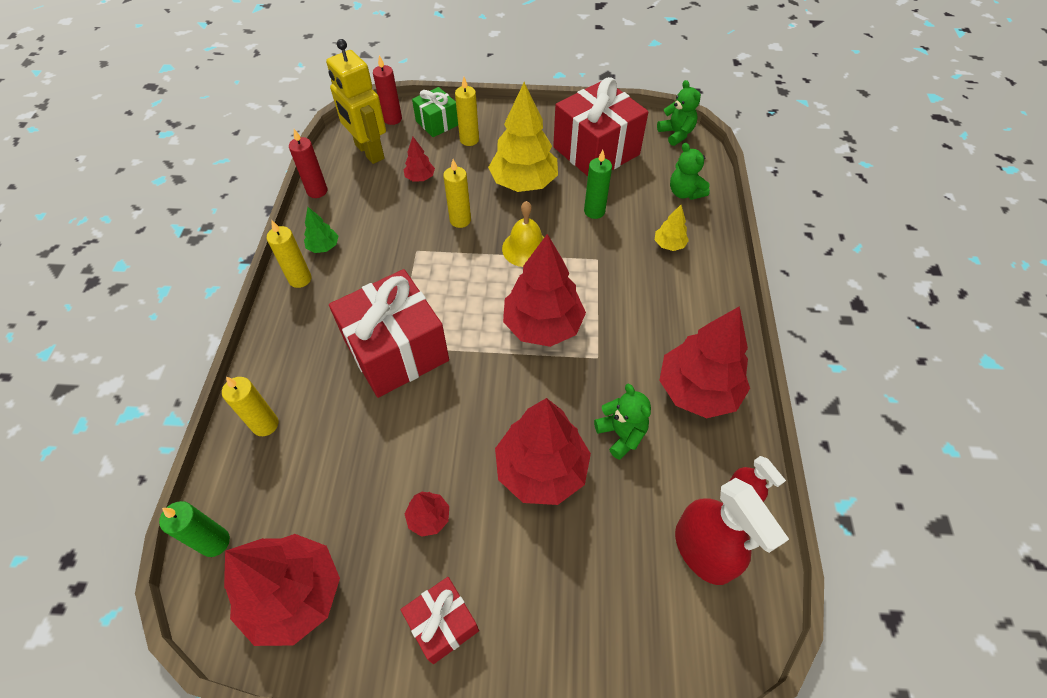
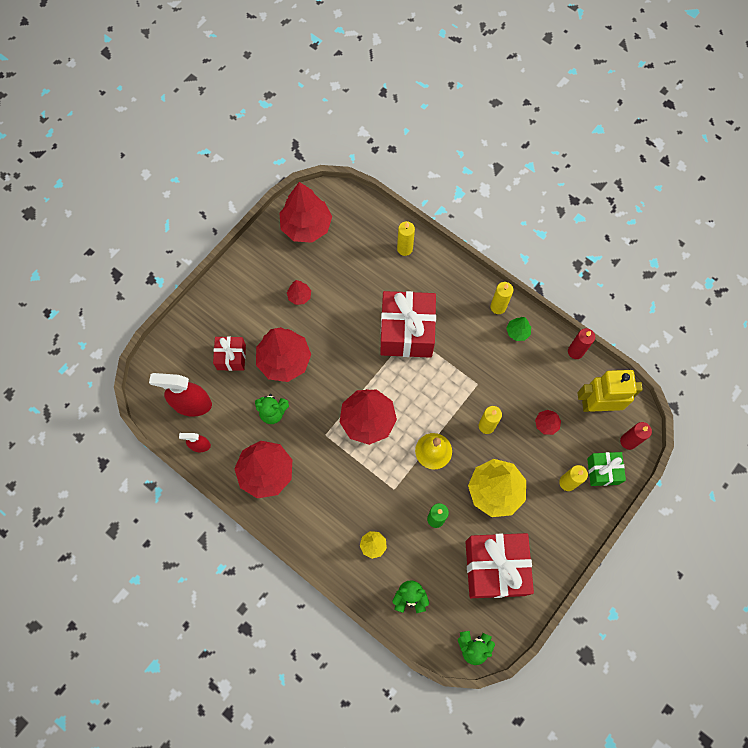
camera: 125 degrees right, 15 degrees up
(215, 542) = (355, 205): green candle -> none
(443, 623) = (249, 276): red gift -> red gift (231, 357)

